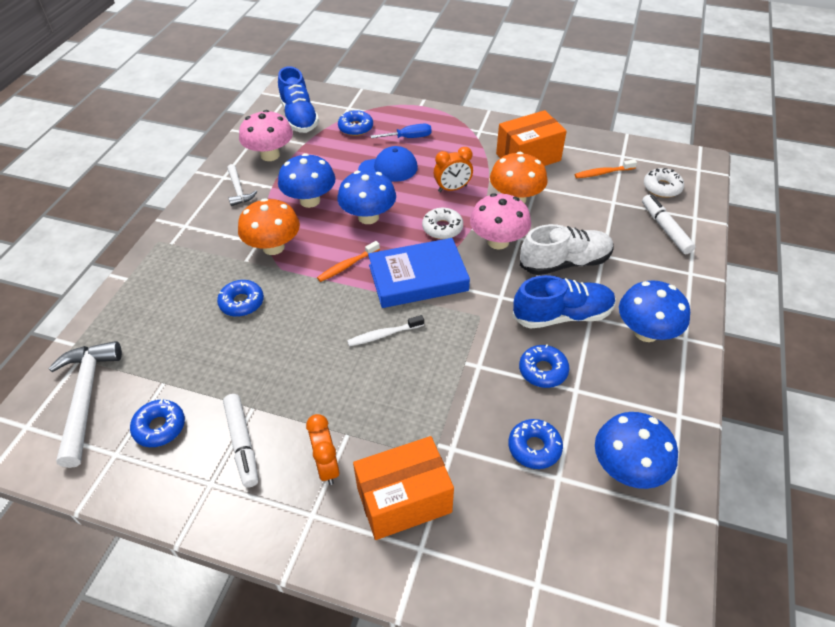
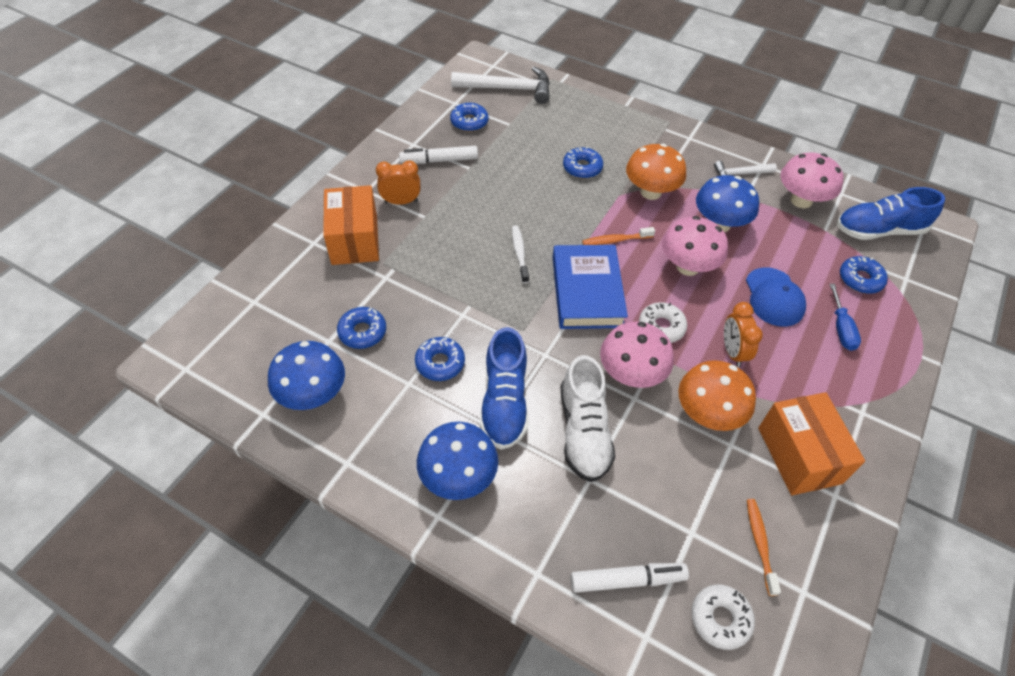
camera: 100 degrees right, 5 degrees up
(347, 266) = (615, 240): orange toothbrush -> orange toothbrush turned 75 degrees counterclockwise
(368, 217) = (687, 266): blue mushroom -> pink mushroom

